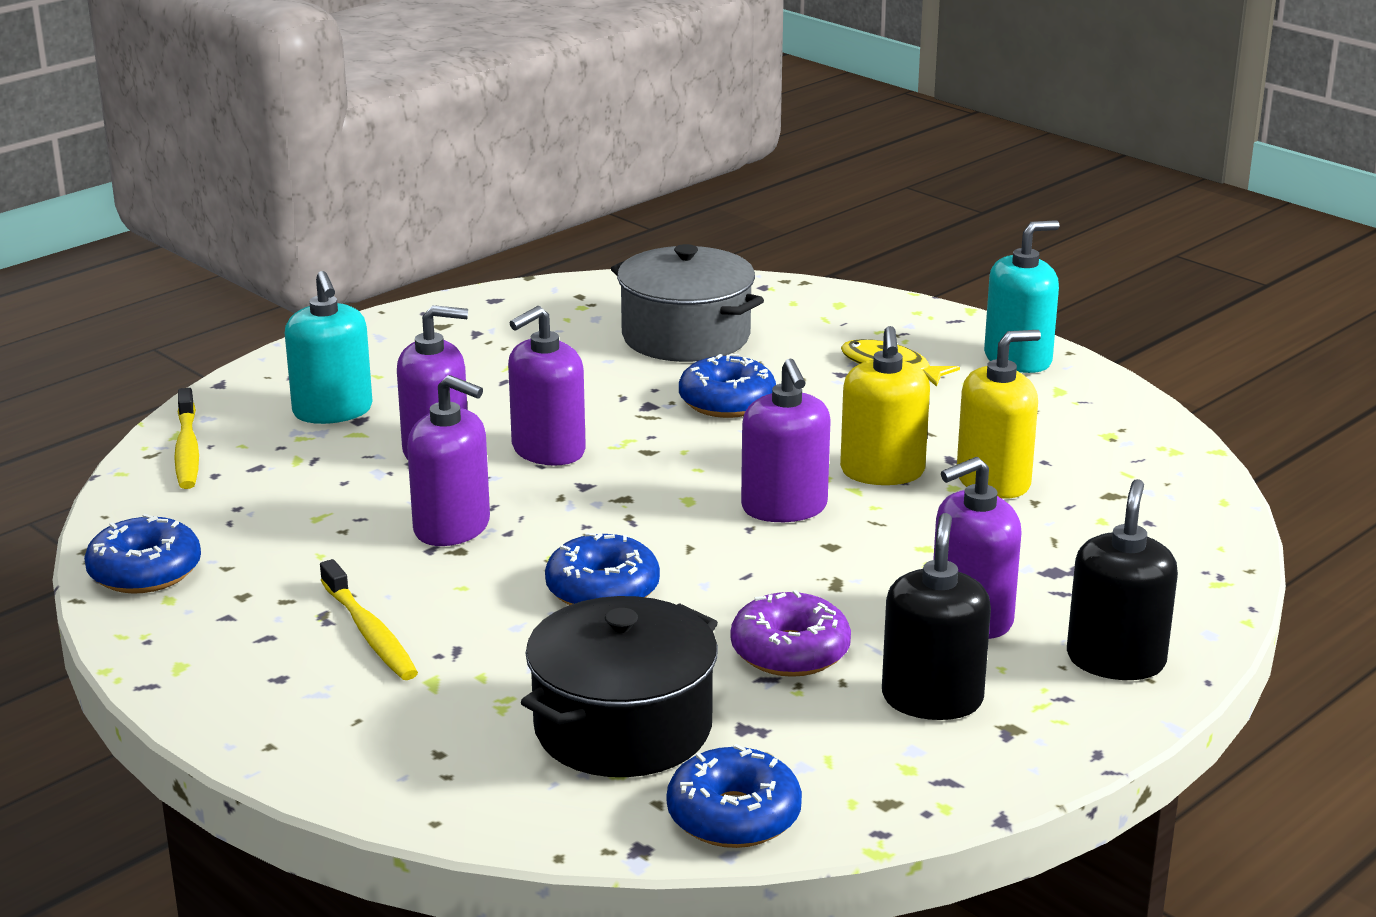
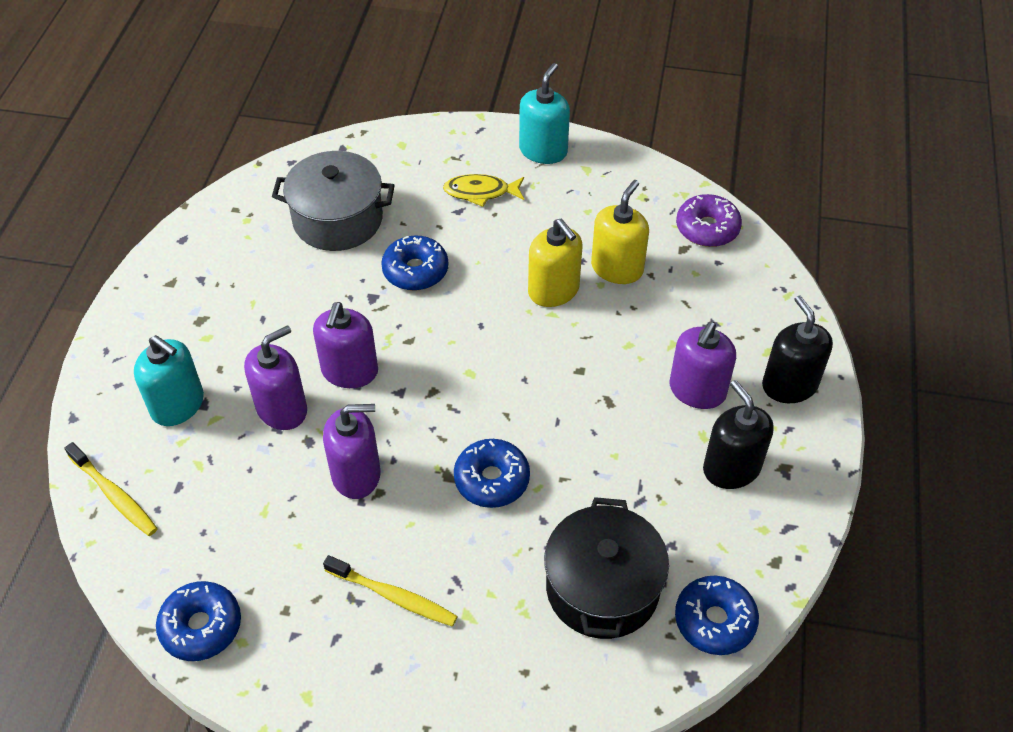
camera: 35 degrees left, 25 degrees up
(784, 507) = (528, 351): purple soap dispenser -> none
(790, 652) = (633, 472): purple donut -> purple donut (707, 228)

